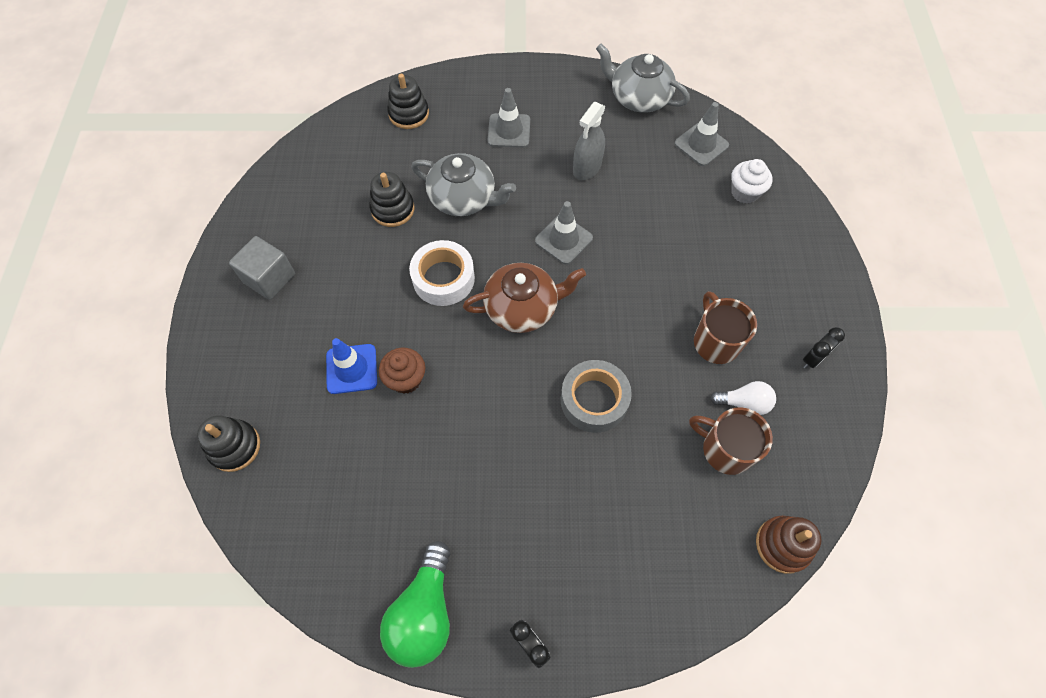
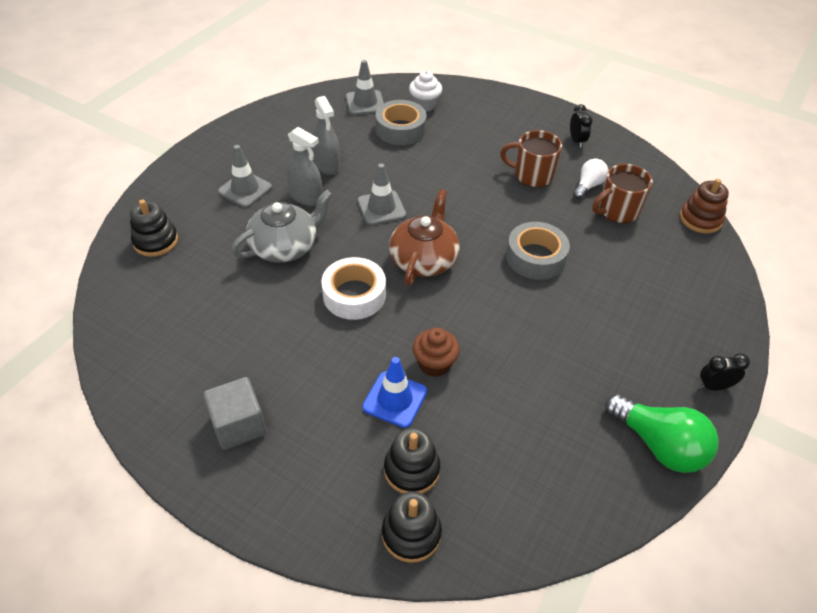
camera: 60 degrees left, 15 degrees down
(393, 209) = (250, 297): black stacking toy -> black stacking toy (411, 469)
(533, 177) = (306, 197): none -> grey spray bottle
(638, 98) = (291, 110): grey teapot -> none
(687, 194) = (400, 129): none -> grey tape

